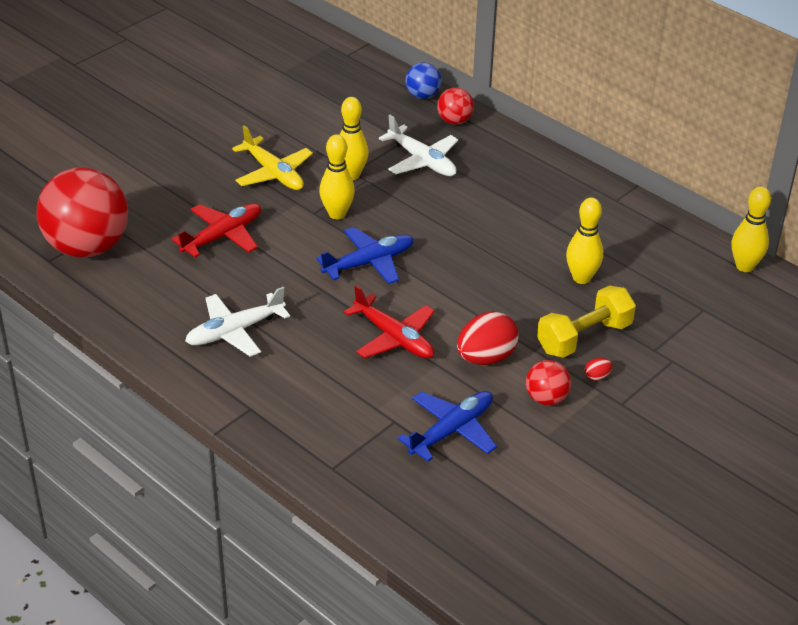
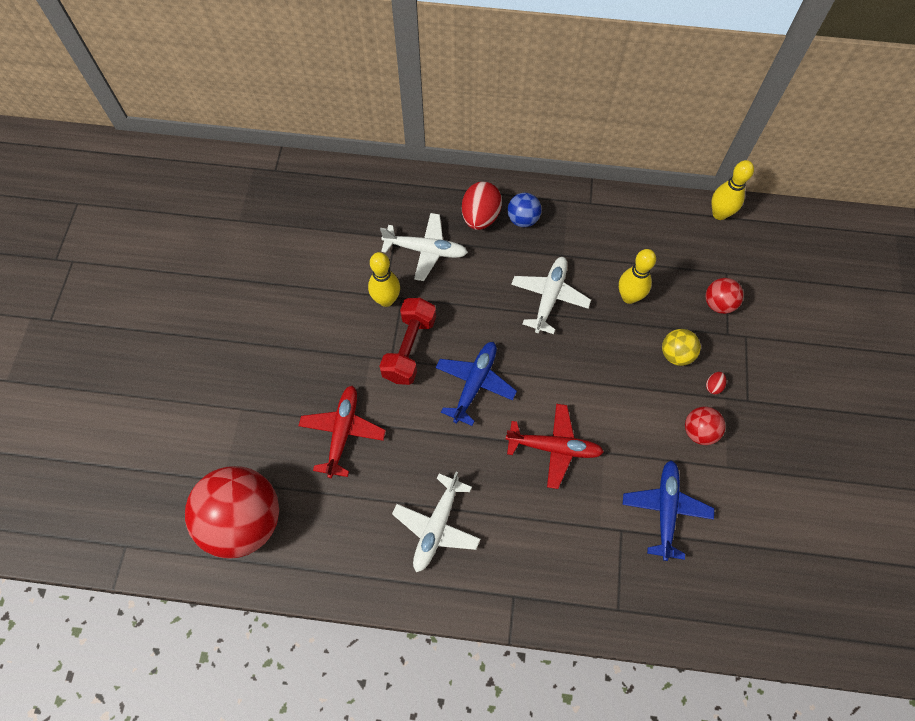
camera: 35 degrees left, 25 degrees up
(273, 173) = (325, 337): yellow plane -> none
(337, 214) = (409, 348): yellow bowling pin -> red dumbbell
(422, 95) = (369, 179): blue ball -> blue ball (523, 219)
(454, 121) = (415, 192): red ball -> red ball (718, 304)
(486, 358) = (630, 421): red egg -> red egg (480, 217)
(502, 242) = (549, 297): none -> white plane
(584, 337) = (676, 354): yellow dumbbell -> yellow ball

